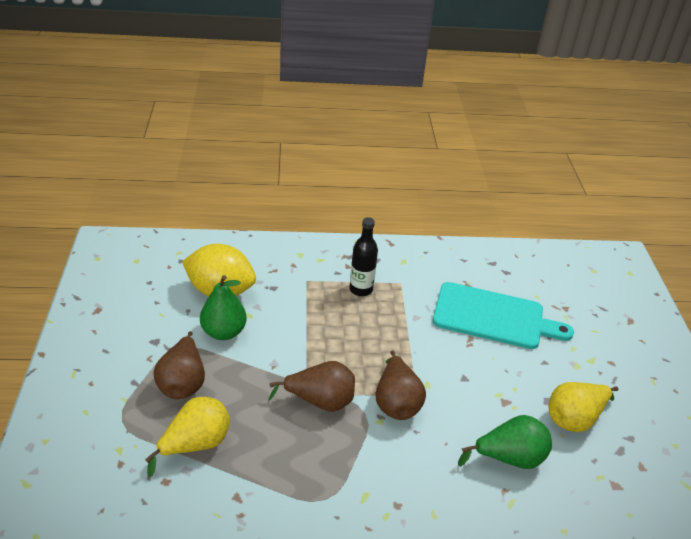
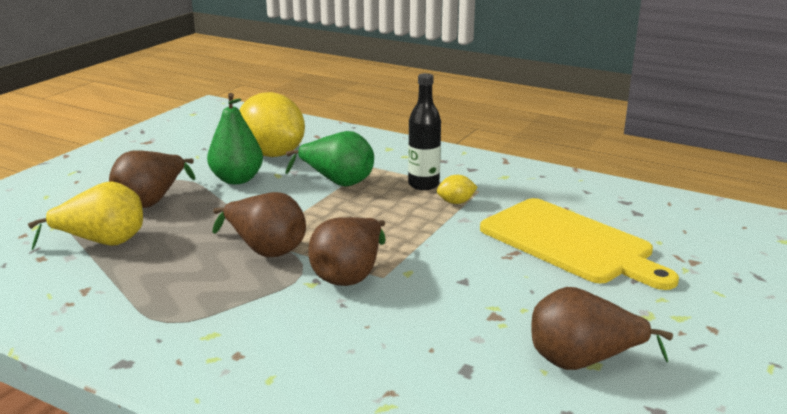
camera: 35 degrees right, 15 degrees down
(397, 301) = (456, 202): none -> yellow lemon
(494, 317) = (570, 243): turquoise cutting board -> yellow cutting board
(509, 458) = (435, 365): green pear -> green pear (337, 182)
(574, 418) = (583, 361): yellow pear -> brown pear

